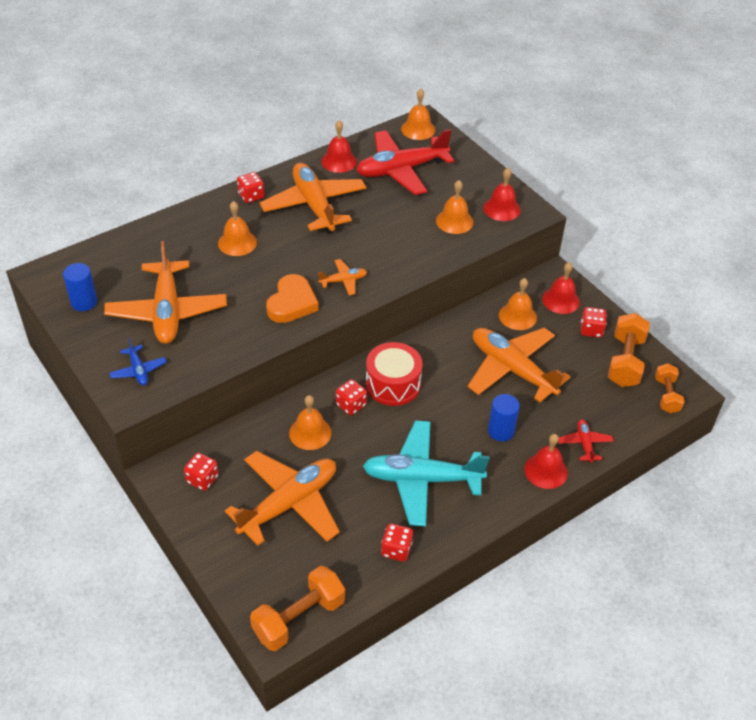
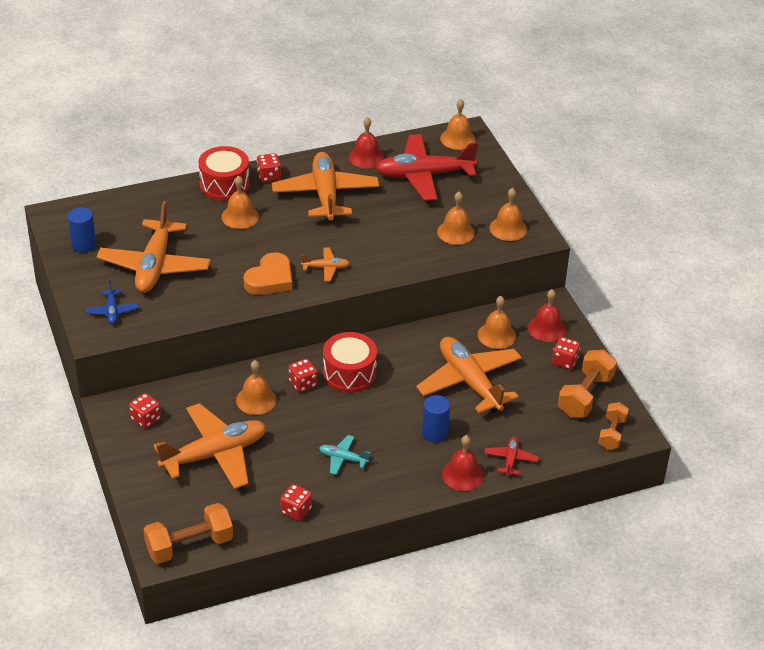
camera: 15 degrees right, 5 degrees down
(209, 212) = (224, 184): none -> red drum
(422, 479) = (343, 458): turquoise plane -> turquoise plane, size x0.45
(501, 209) = (508, 228): red bell -> orange bell

